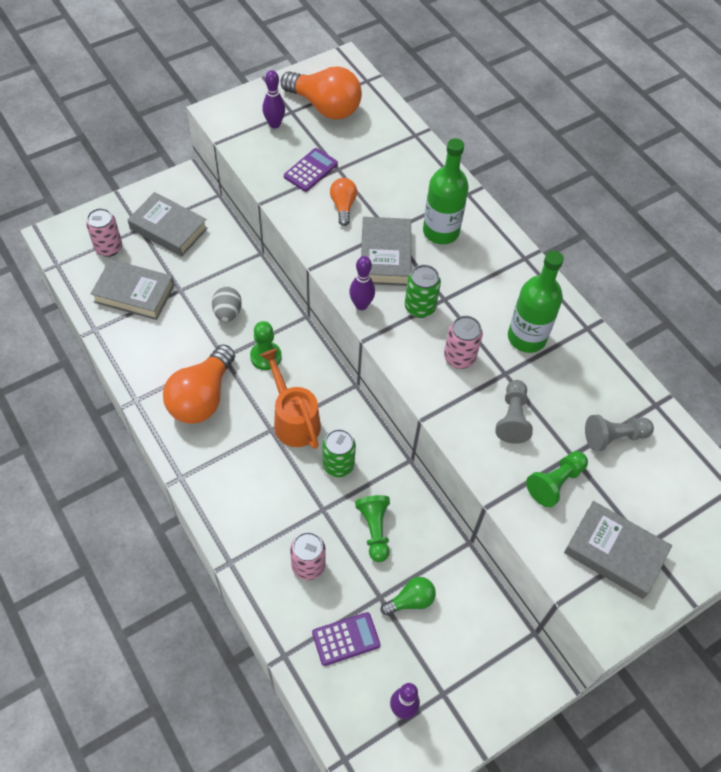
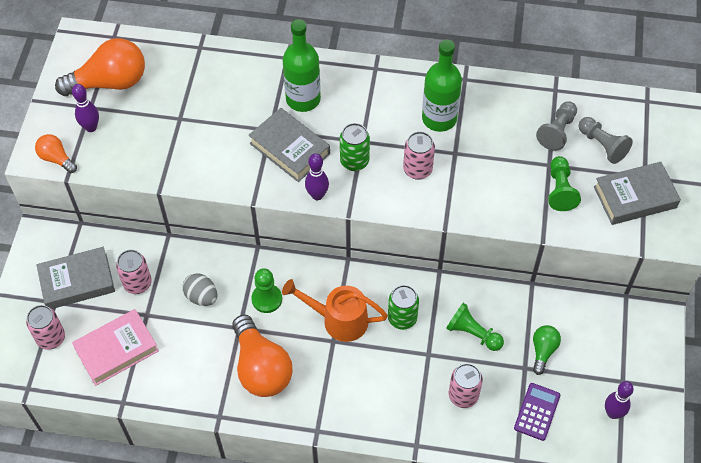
camera: 45 degrees left, 0 degrees up
(134, 293) = (116, 350): grey book -> pink book
(201, 265) = (137, 283): none -> pink can
(311, 170) = (162, 137): purple calculator -> none
(343, 206) = (218, 141): orange light bulb -> orange light bulb (56, 159)
(512, 418) = (492, 176): grey pawn -> grey pawn (602, 145)

